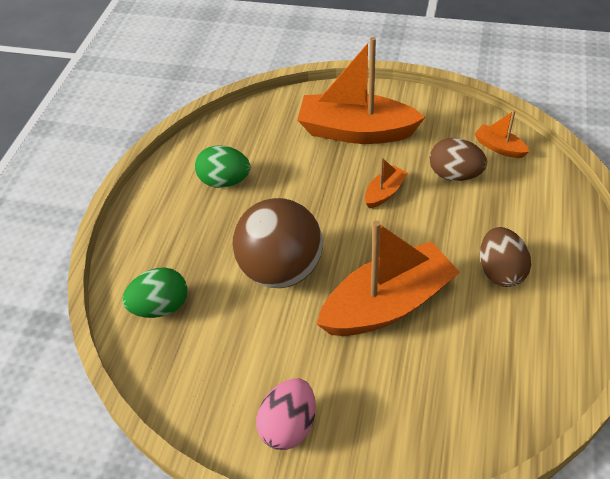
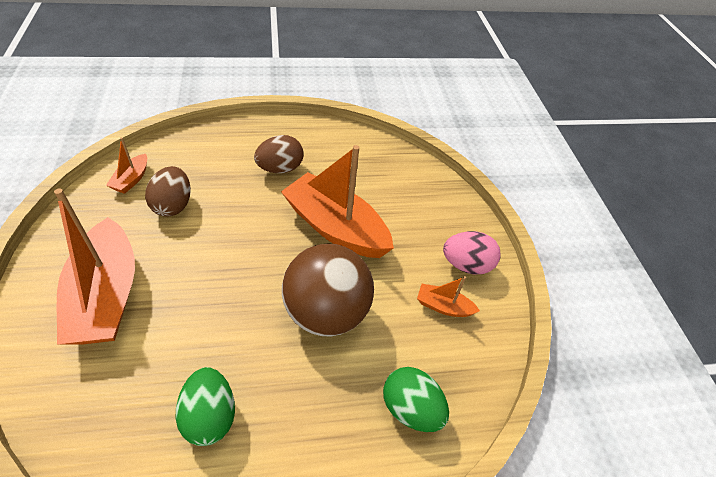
camera: 120 degrees left, 0 degrees up
(384, 192) = (205, 252): orange boat -> orange boat (443, 306)

